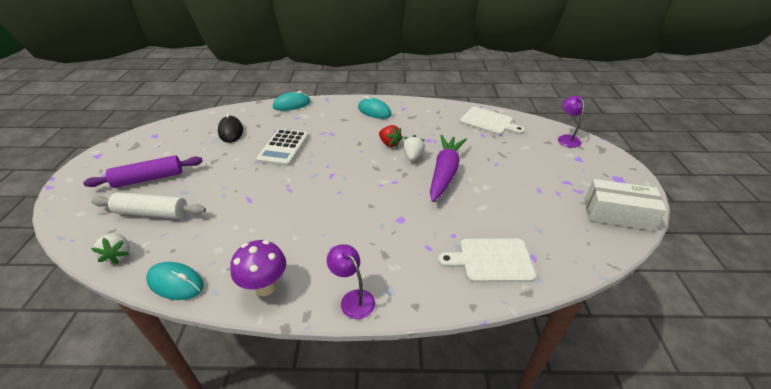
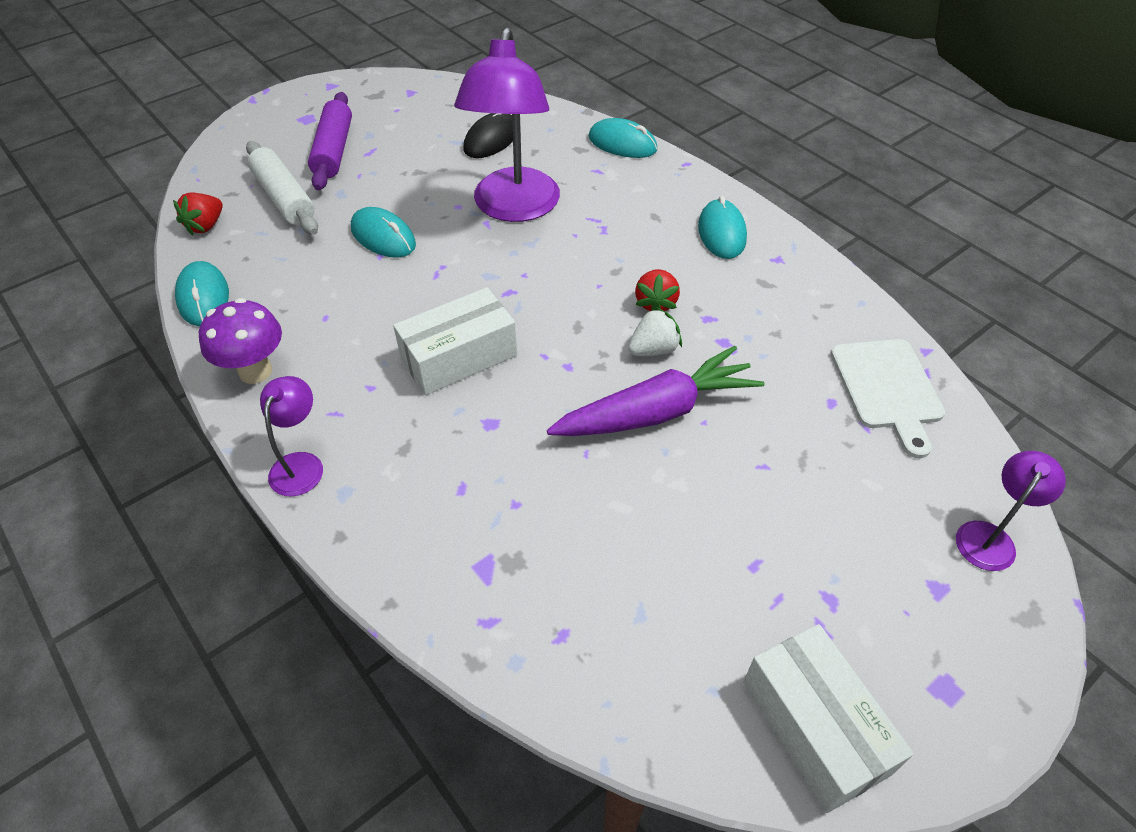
camera: 50 degrees right, 10 degrees up
(118, 255) = (206, 226): white strawberry -> red strawberry
(149, 178) = (334, 151): purple rolling pin -> purple rolling pin turned 60 degrees clockwise
(239, 193) = (383, 237): none -> turquoise mouse
(283, 148) = (514, 208): white calculator -> purple lamp
(350, 209) = (459, 357): none -> white box
(491, 260) = (503, 581): white cutting board -> none

